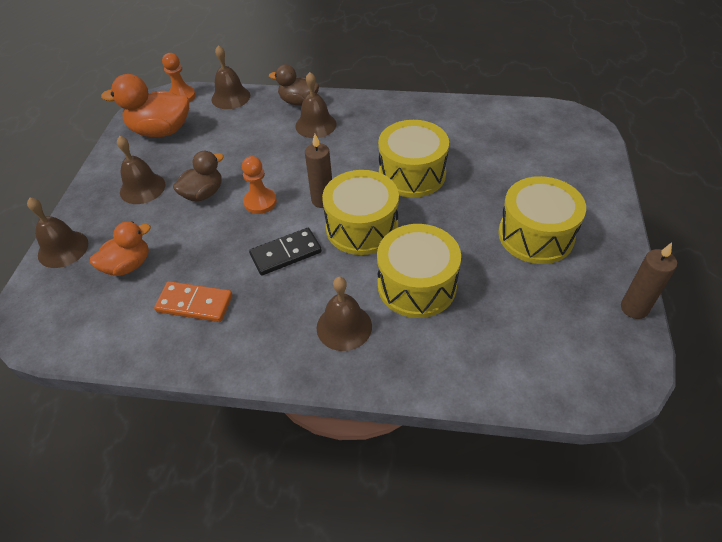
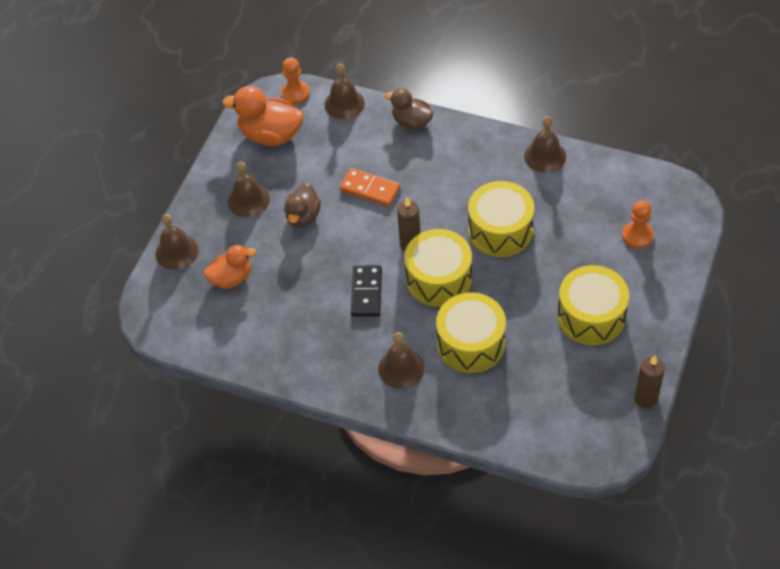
camera: 15 degrees right, 5 degrees up
(195, 303) = (283, 324): orange domino -> orange domino (370, 189)
(203, 193) = (303, 216): brown duck -> brown duck turned 135 degrees clockwise
(260, 202) = (353, 235): orange pawn -> orange pawn (637, 236)
(286, 253) = (366, 292): black domino -> black domino turned 75 degrees counterclockwise
(315, 125) = (422, 155): brown bell -> brown bell (545, 156)

